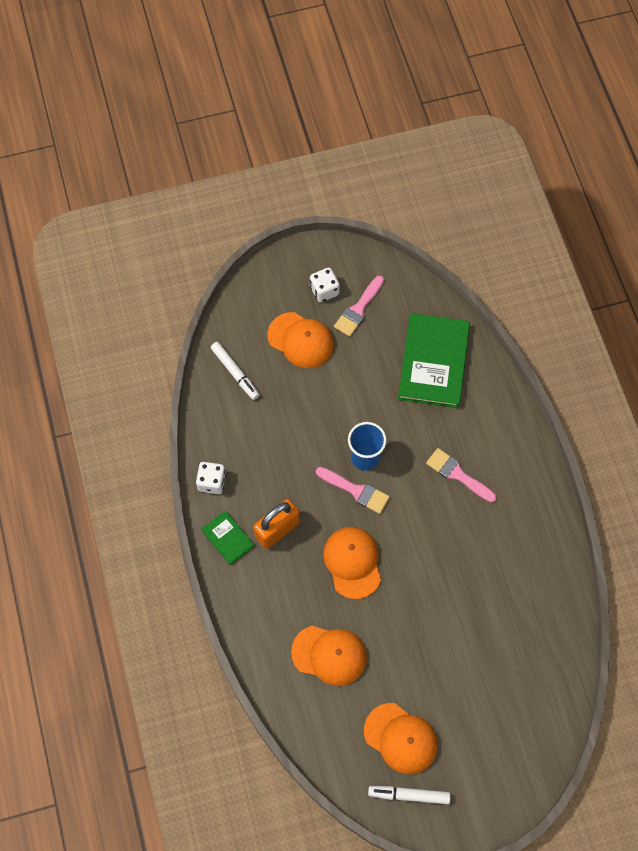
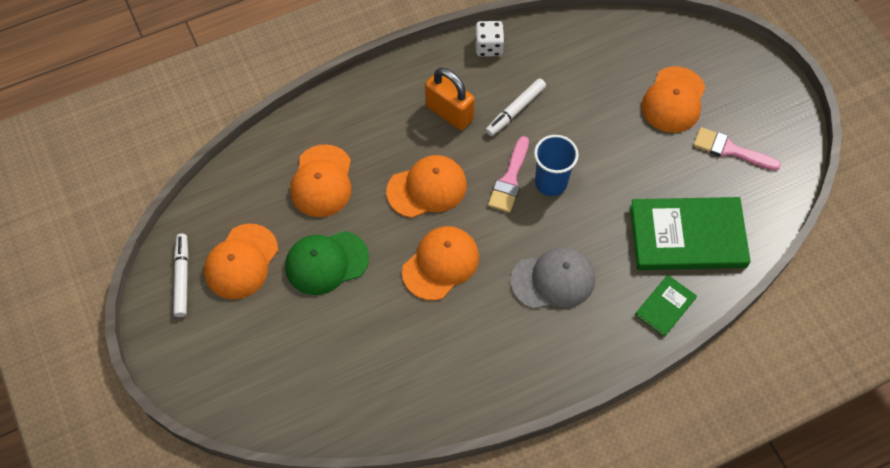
camera: 80 degrees right, 5 degrees down
(227, 538) = (431, 71): green book -> green book (665, 306)
(235, 373) = (617, 46): white marker -> white marker (515, 110)
(324, 290) = (742, 113): white dice -> none
(413, 661) = (326, 262): none -> green cap
(429, 563) = (441, 264): none -> orange cap
(457, 474) = (553, 280): pink brush -> grey cap

